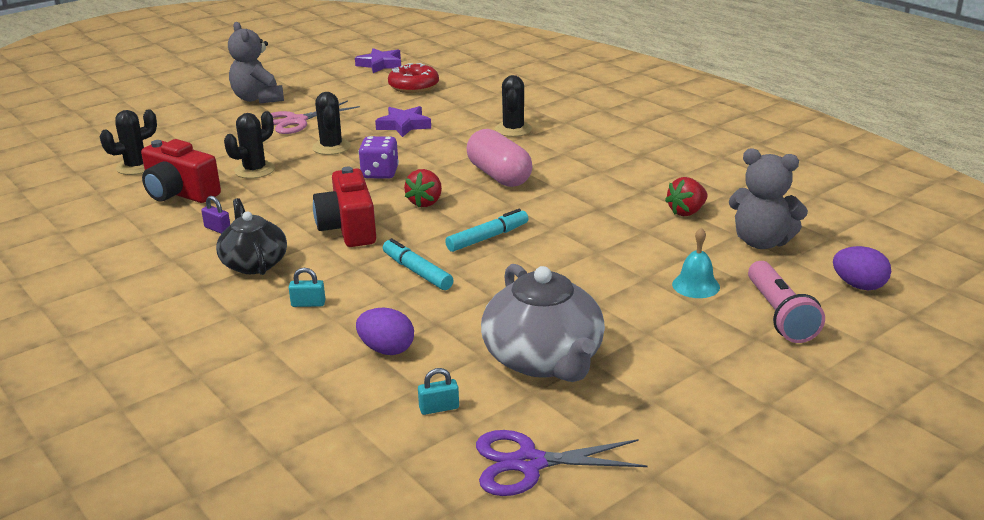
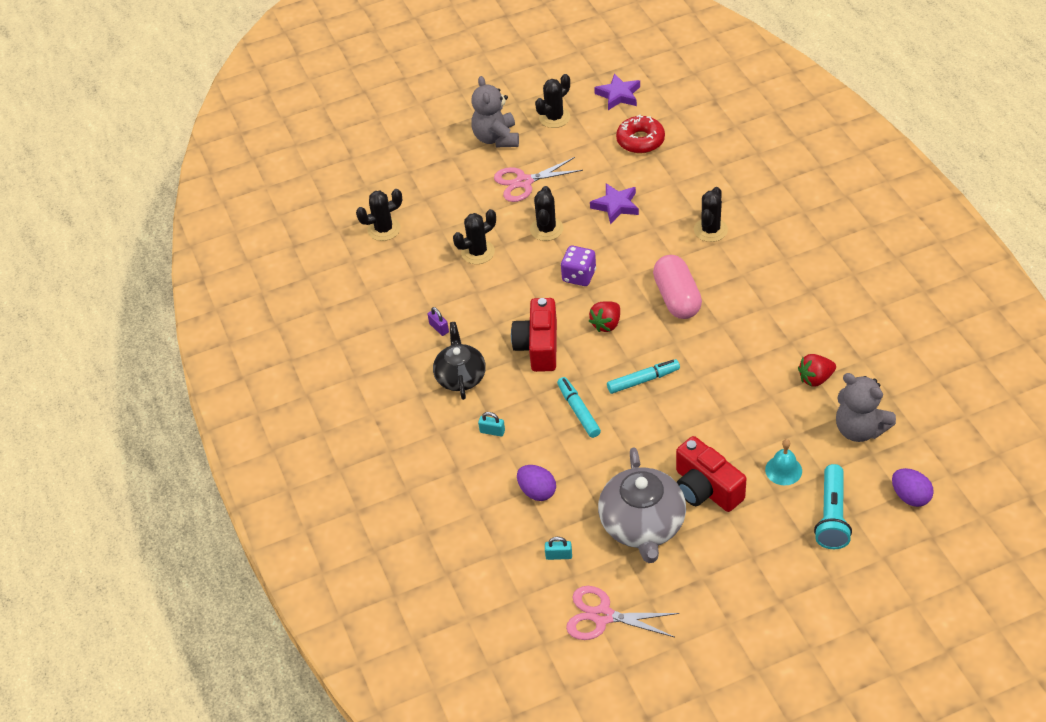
camera: 20 degrees right, 20 degrees up
(179, 193) = (415, 274): red camera -> red camera (706, 489)
(318, 82) = (554, 117): none -> black cactus
(529, 463) = (602, 616): purple scissors -> pink scissors
(779, 315) = (832, 516): pink flashlight -> turquoise flashlight

